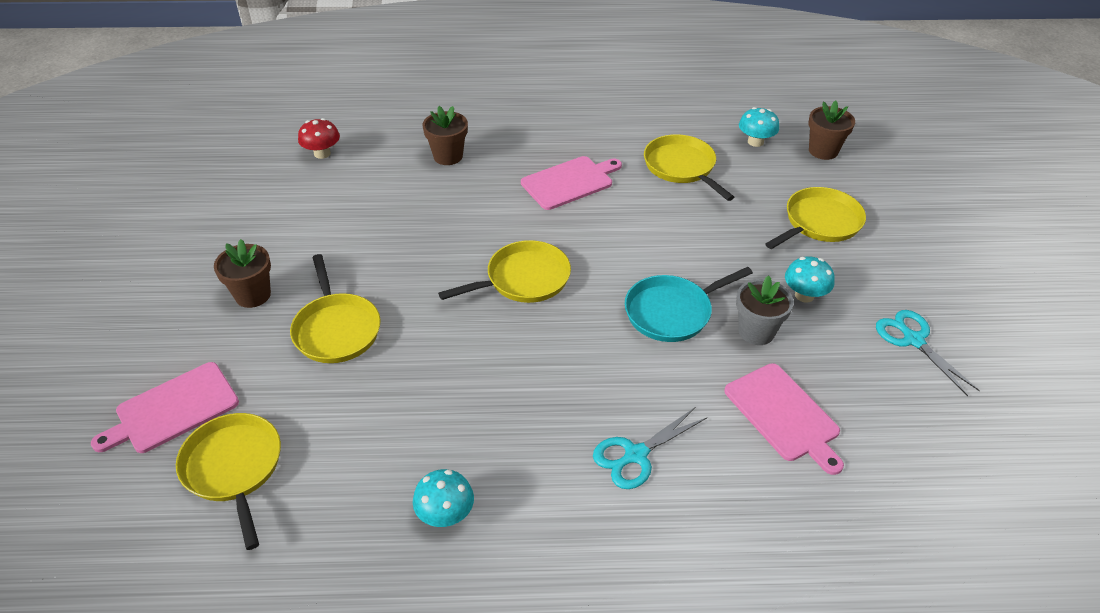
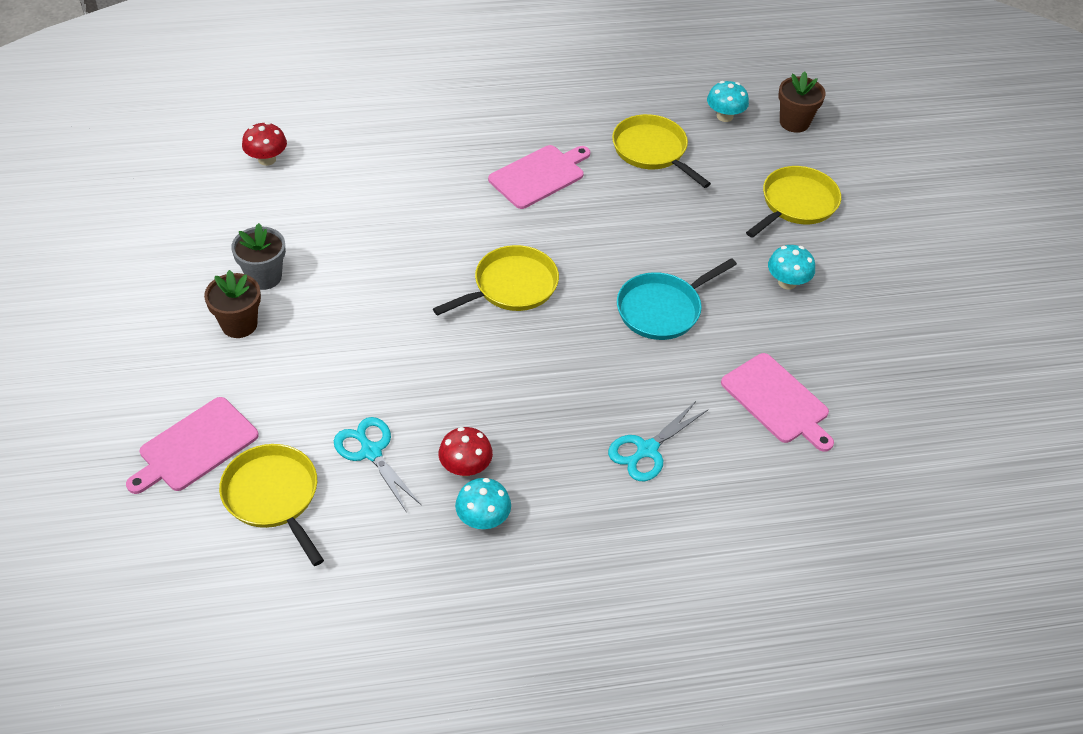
camera: 10 degrees left, 5 degrees up
(336, 329) = (335, 353): yellow pan -> none
(439, 456) = (465, 467): none -> red mushroom
(448, 156) = (404, 154): brown flower pot -> none
(756, 331) = (745, 323): grey flower pot -> grey flower pot (264, 277)
(913, 340) = (891, 319): turquoise scissors -> turquoise scissors (371, 452)

